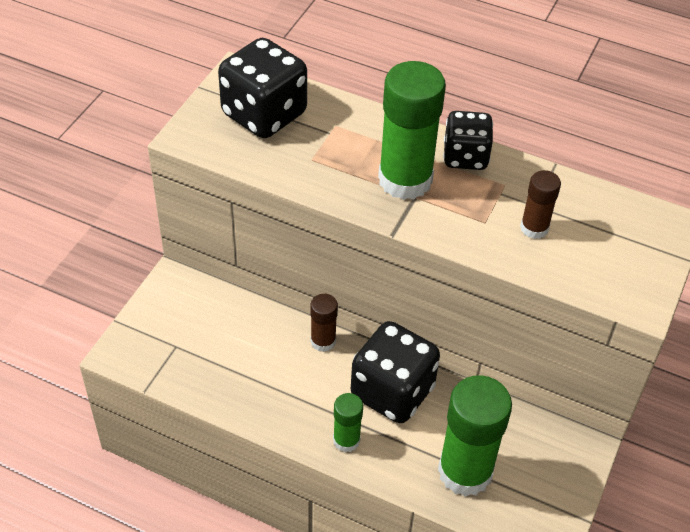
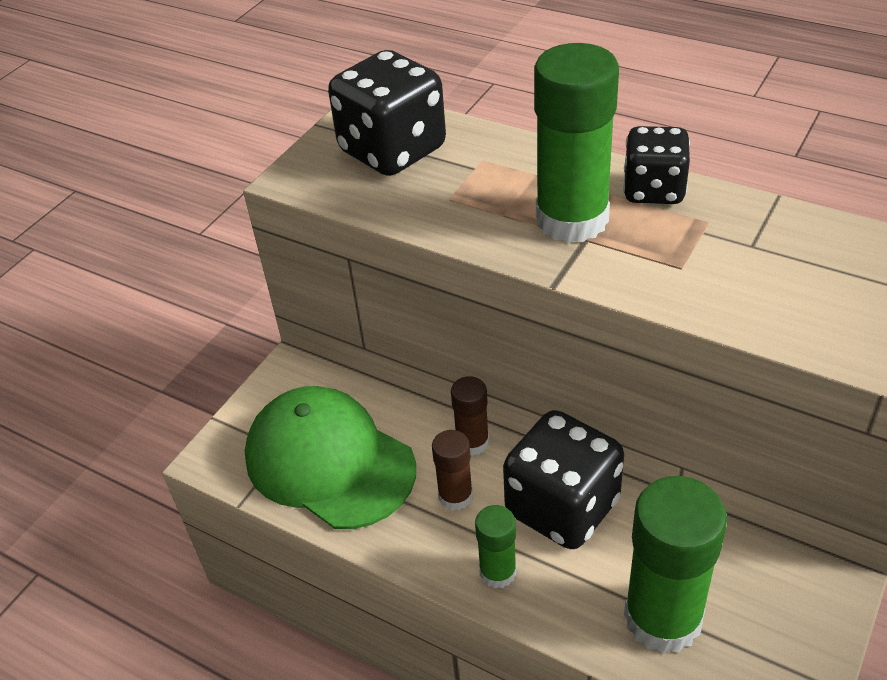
camera: 10 degrees right, 5 degrees down
(213, 356) = (329, 462): none -> green cap
(534, 228) = (751, 273): brown glue stick -> brown glue stick (455, 496)

